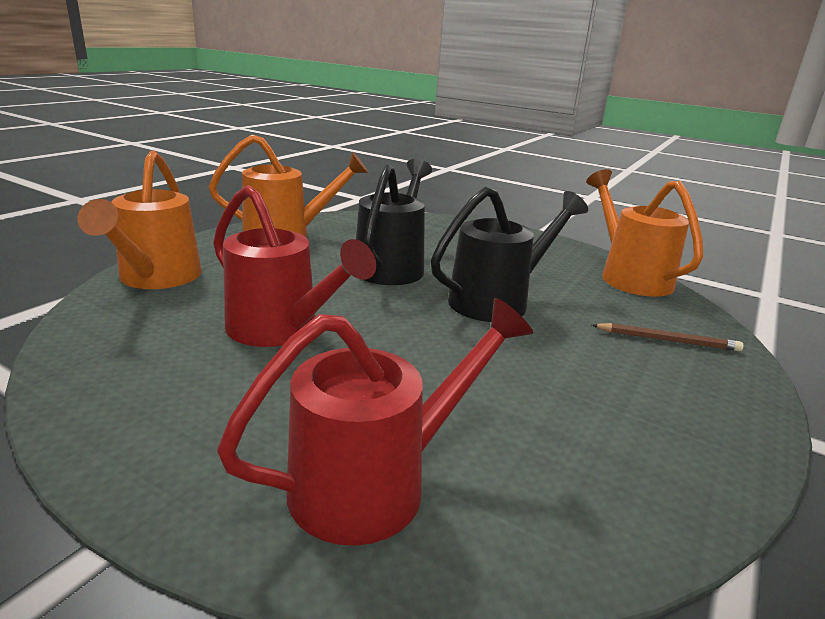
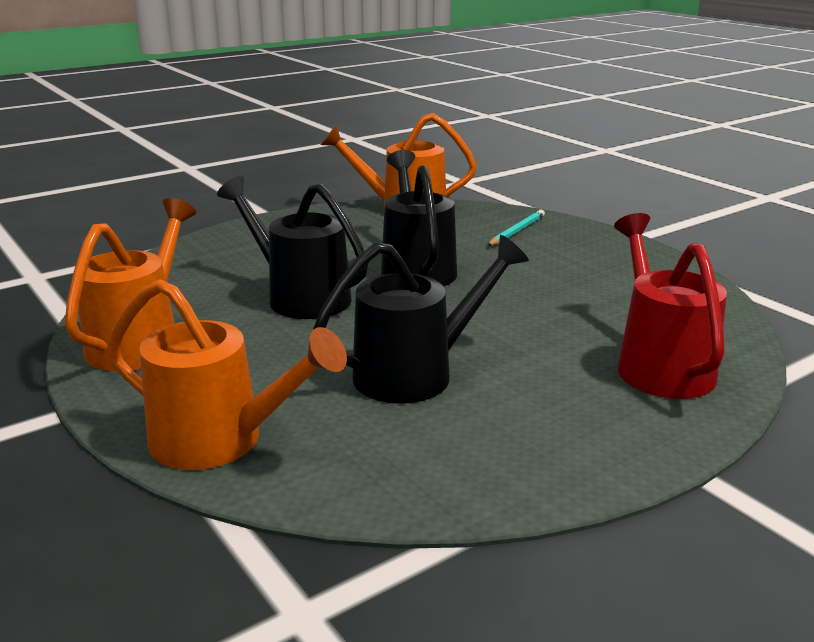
camera: 65 degrees left, 0 degrees up
(281, 330) = (416, 373): red watering can -> black watering can
(667, 340) = (516, 231): brown pencil -> turquoise pencil

